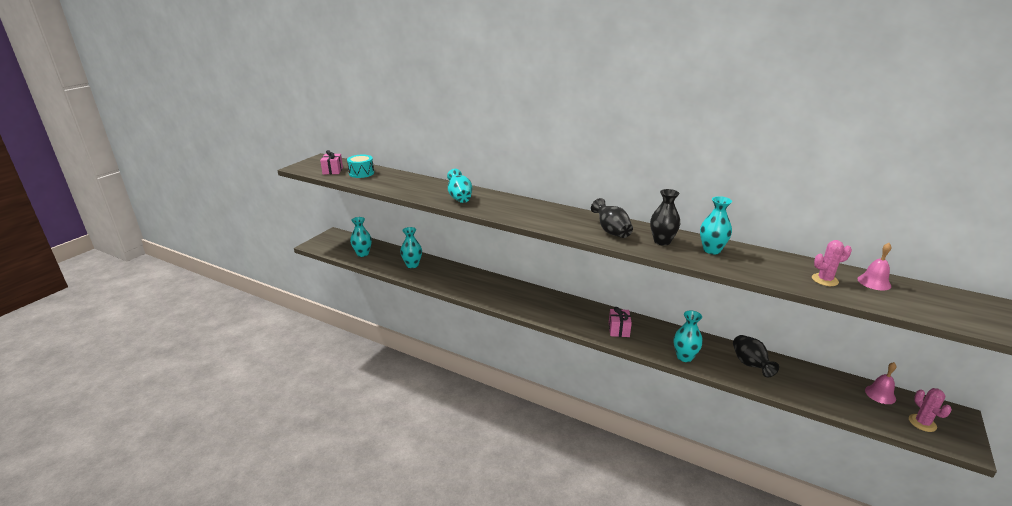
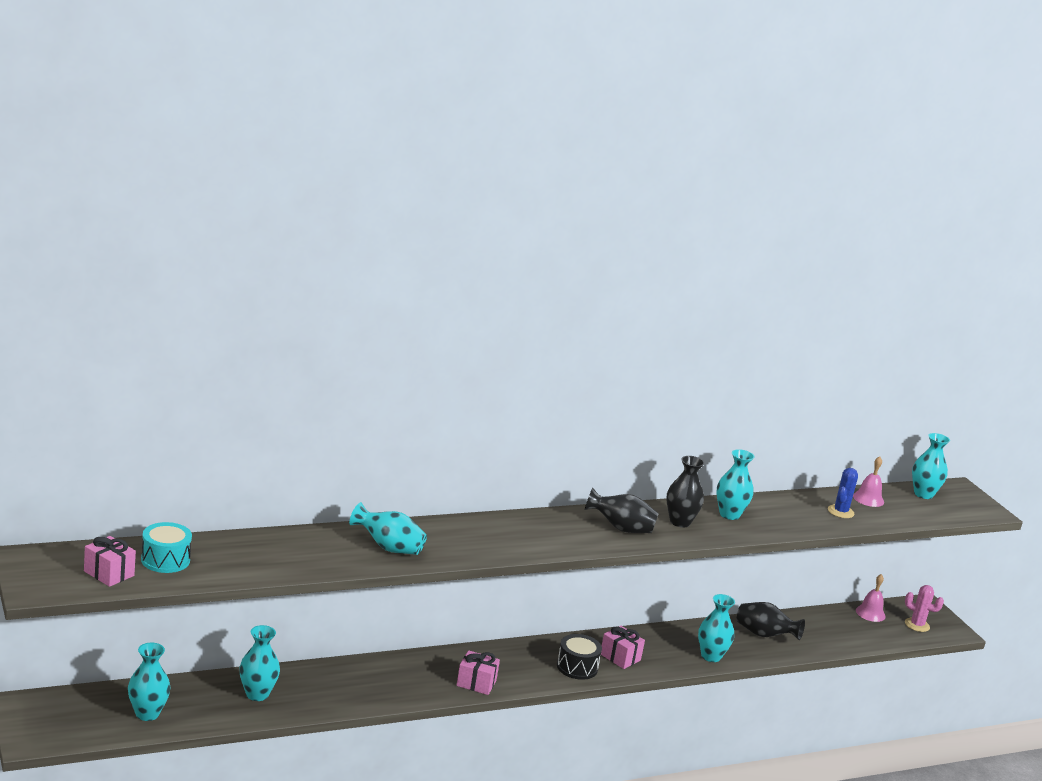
camera: 55 degrees left, 5 degrees down
(514, 304) = (476, 683): none -> pink gift
(582, 322) = (577, 667): none -> black drum
(824, 280) = (840, 512): pink cactus -> blue cactus
(951, 299) = (923, 494): none -> turquoise vase

